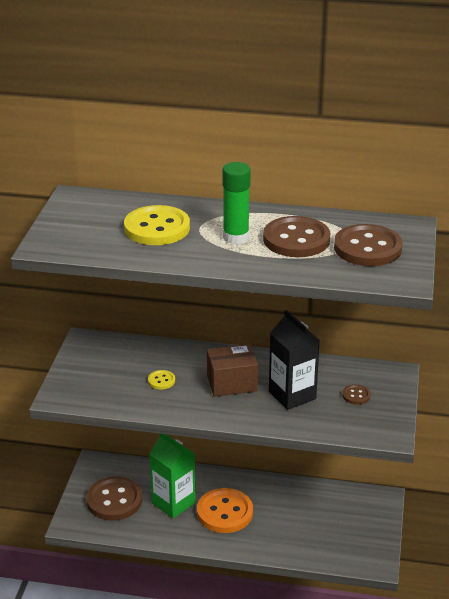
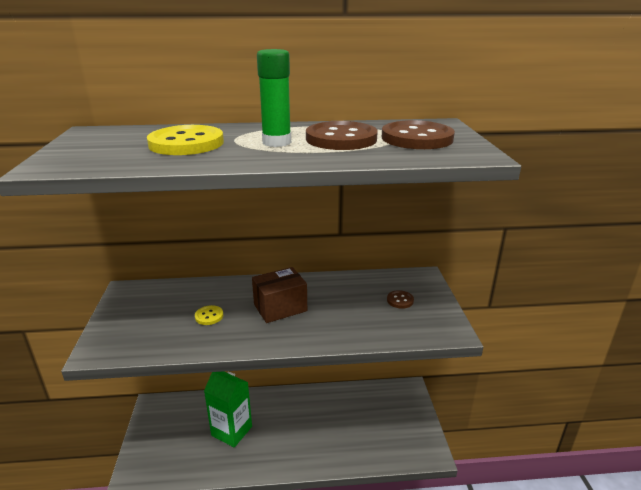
camera: 15 degrees left, 5 degrees down
(114, 500) = (174, 440): brown button -> none
(225, 512) = (281, 430): orange button -> none
(292, 395) = (342, 309): black carton -> none

